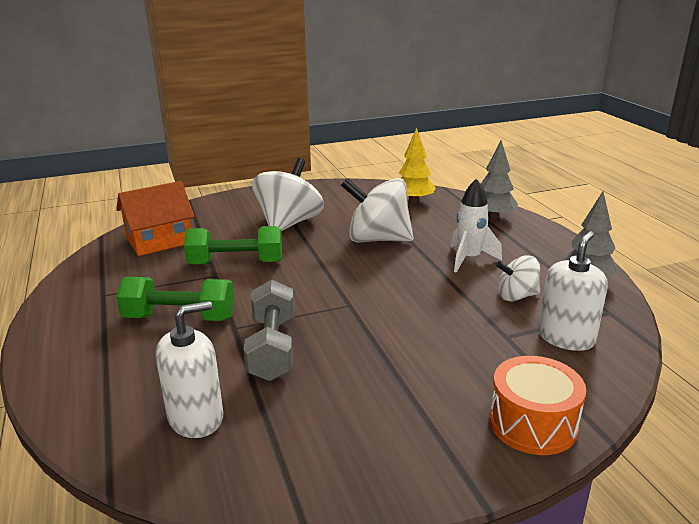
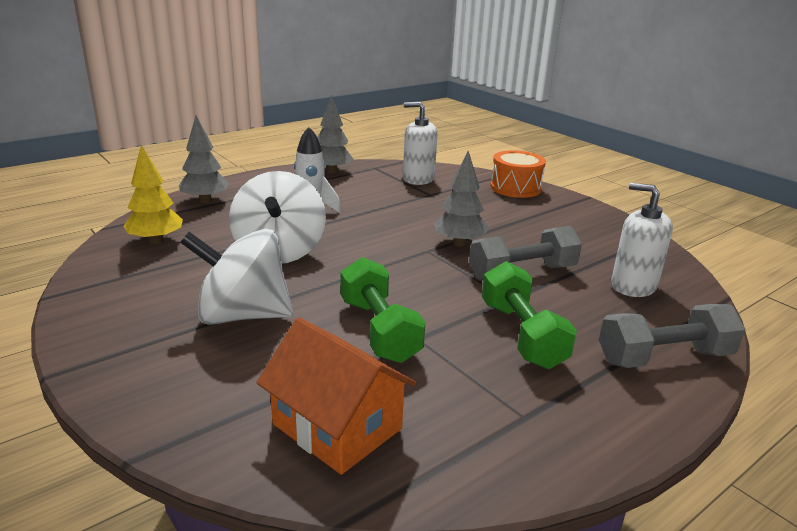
camera: 110 degrees left, 0 degrees up
(83, 380) = (664, 358): none -> grey dumbbell
(356, 326) = (459, 243): none -> grey tree
(516, 296) = (370, 191): white spinning top -> none

